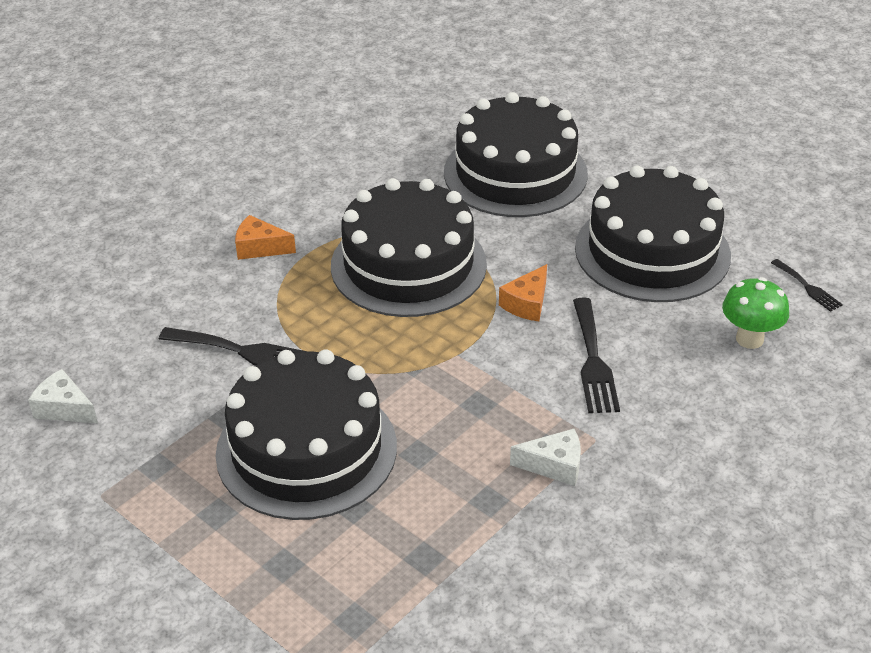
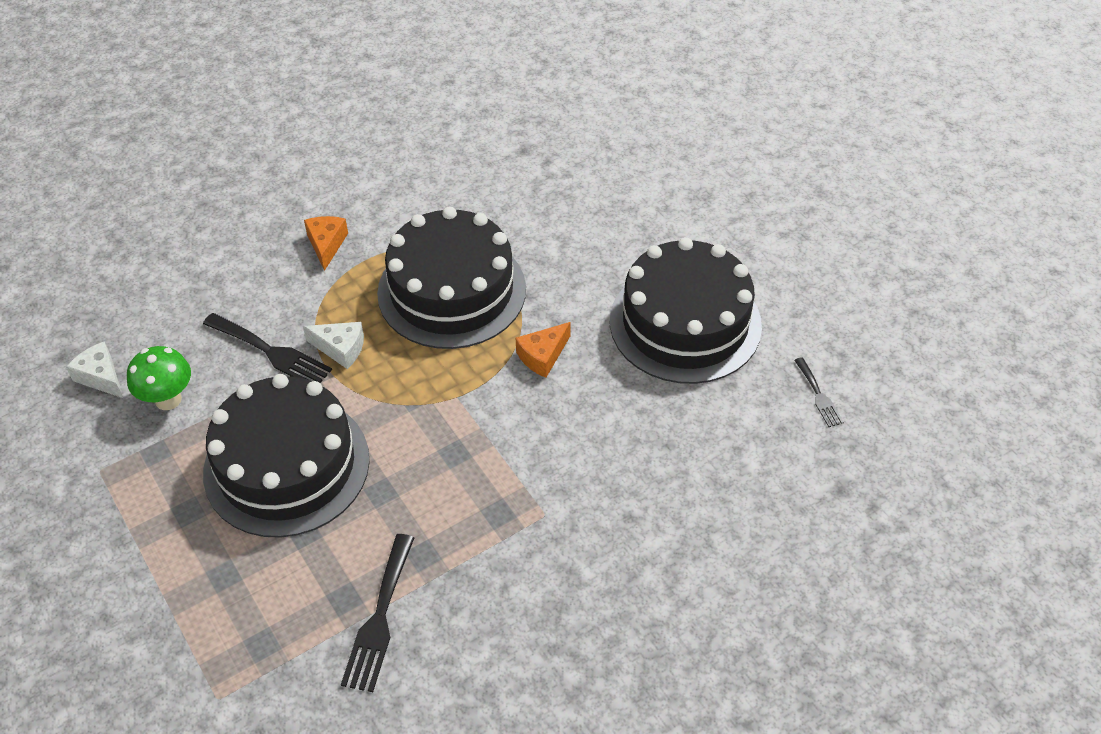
camera: 15 degrees right, 10 degrees up
(260, 248) = (326, 244): orange cheese -> orange cheese turned 60 degrees clockwise
(515, 173) = (592, 208): black cake -> none
(554, 465) = (496, 533): white cheese -> white cheese (340, 349)
(593, 361) = (578, 431): black fork -> black fork (379, 618)
(749, 339) = (735, 440): green mushroom -> green mushroom (168, 399)

